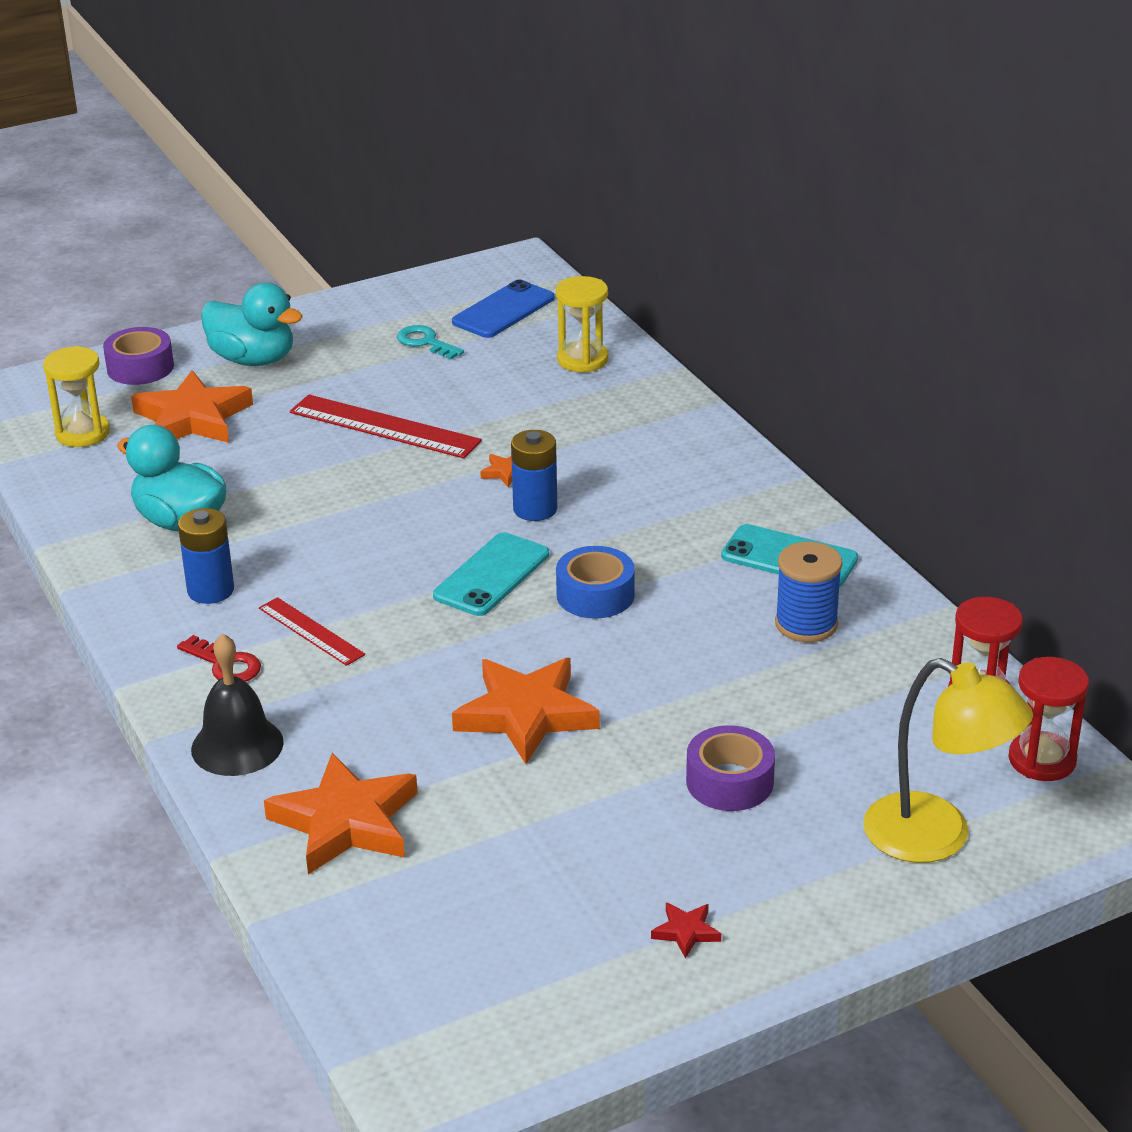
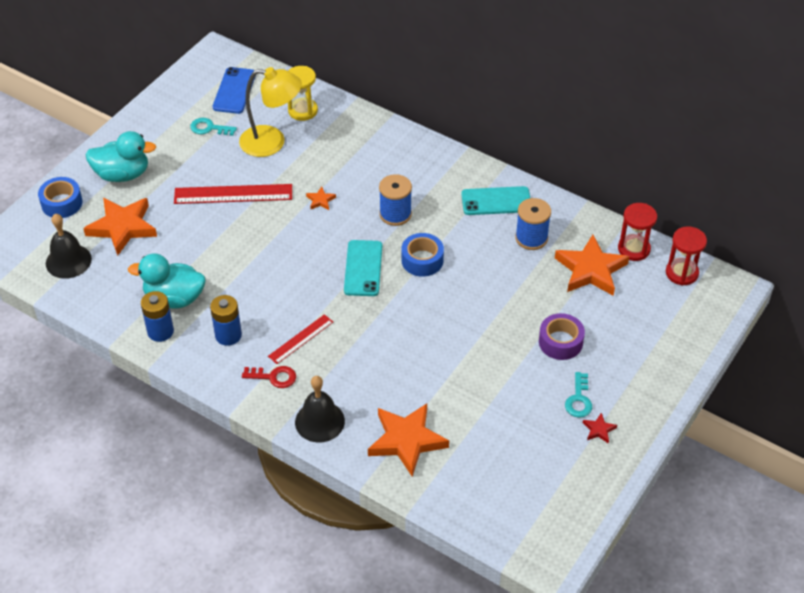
camera: 30 degrees left, 15 degrees up
(83, 433) = (68, 261): yellow hourglass -> black bell
(140, 367) = (62, 203): purple tape -> blue tape
(311, 631) = (300, 339): red ruler -> red ruler turned 60 degrees counterclockwise
(526, 714) = (443, 344): orange star -> orange star (590, 270)
(535, 509) = (353, 218): blue battery -> blue battery (160, 331)
(607, 524) = (395, 214): none -> blue spool
(689, 874) = (579, 399): none -> turquoise key
(936, 838) = (666, 334): yellow lamp -> yellow lamp (272, 142)

